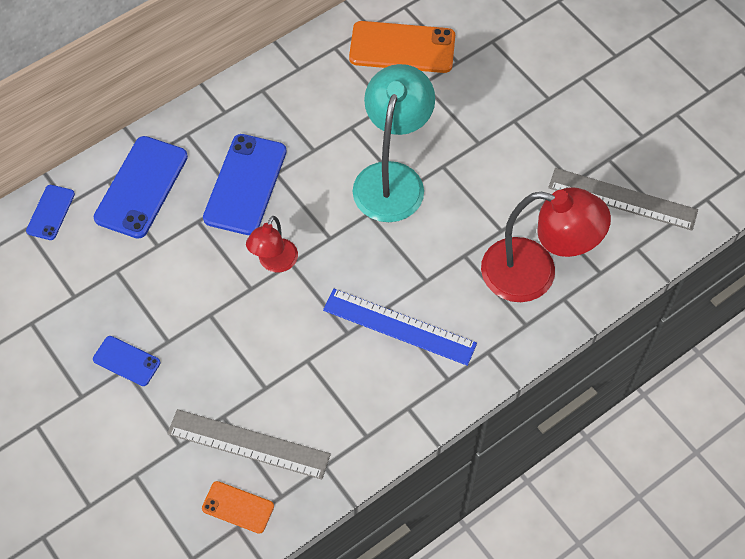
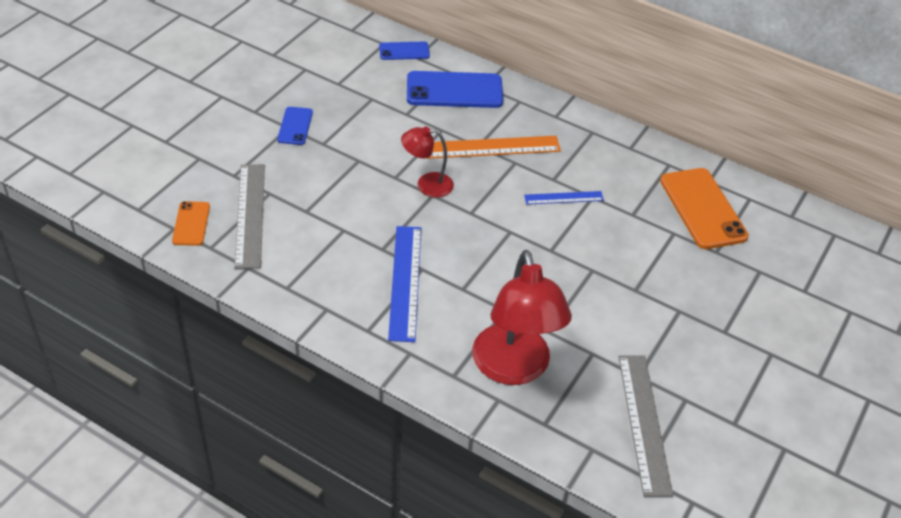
camera: 65 degrees right, 15 degrees down
(245, 184) = (492, 147): blue phone -> orange ruler
(342, 151) = (563, 198): none -> blue ruler
(392, 178) = (556, 238): turquoise lamp -> none

